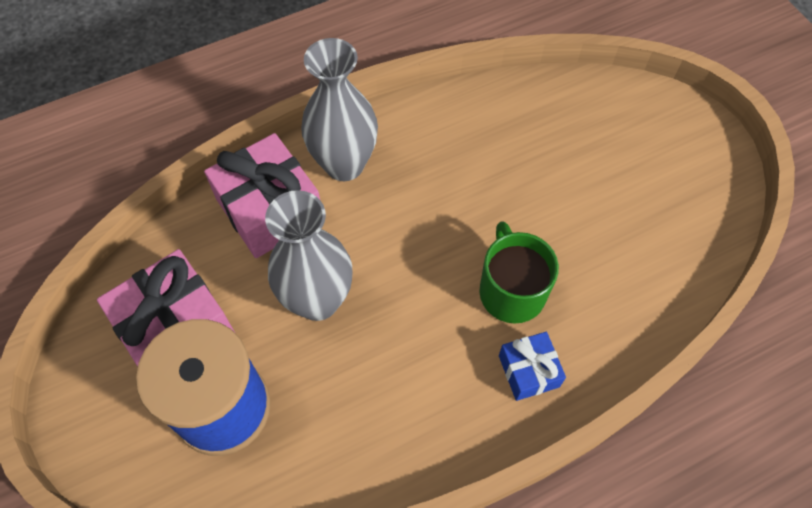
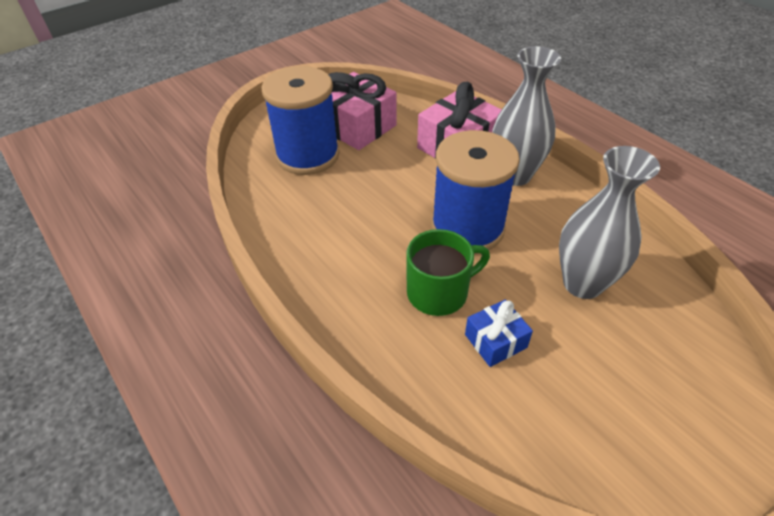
camera: 80 degrees right, 15 degrees down
(318, 300) = (394, 182): grey vase -> grey vase (582, 283)
(421, 238) = (467, 228): none -> blue spool
(529, 371) = (366, 313): blue gift -> blue gift (495, 341)

